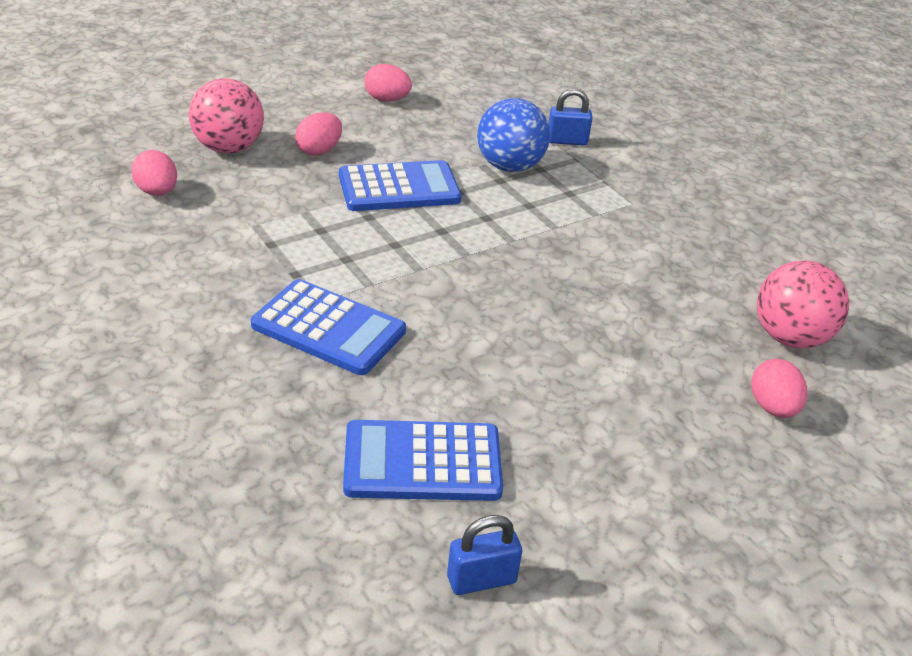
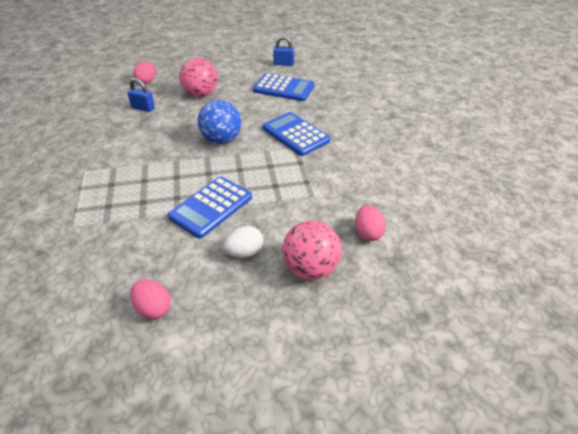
camera: 155 degrees left, 5 degrees up
(319, 151) = (245, 252): pink egg -> white egg
(399, 188) = (211, 207): blue calculator -> blue calculator turned 60 degrees counterclockwise
(509, 166) = (125, 212): blue ball -> blue ball (221, 140)
(567, 141) = (61, 228): blue padlock -> blue padlock (143, 108)
(790, 338) = (105, 99): pink ball -> pink ball (201, 94)

